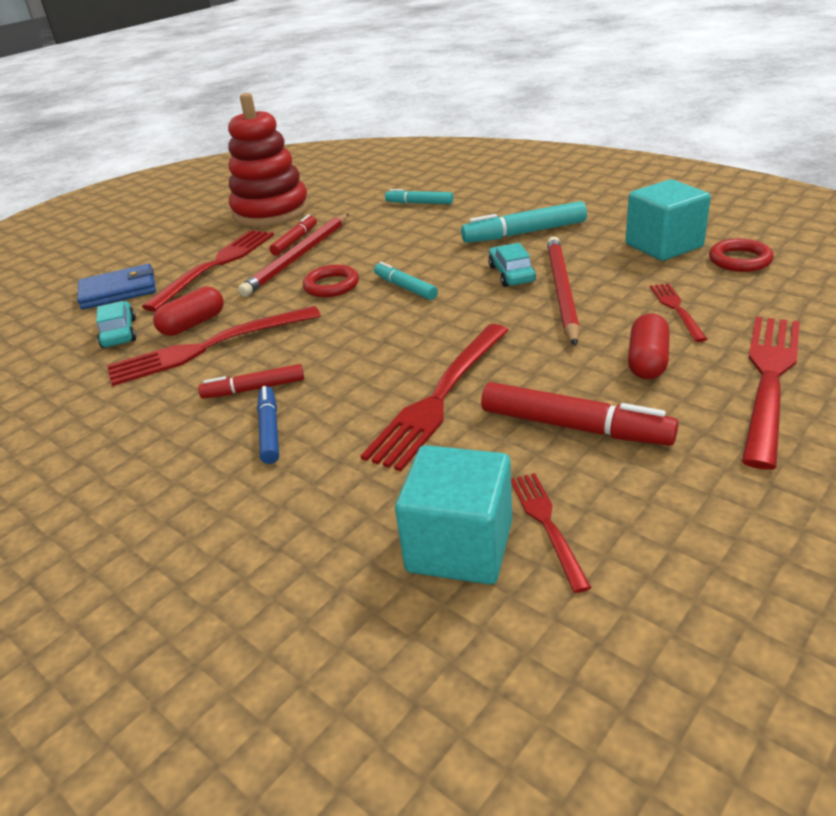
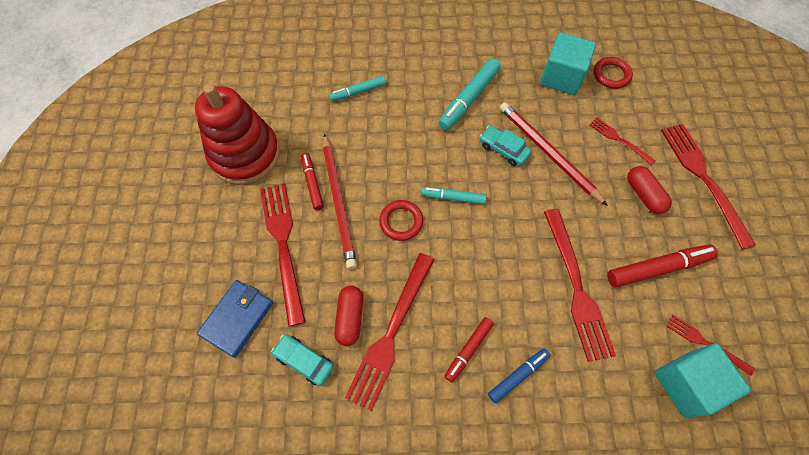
camera: 45 degrees left, 30 degrees up
(270, 430) = (518, 376): blue marker -> blue marker turned 105 degrees clockwise

